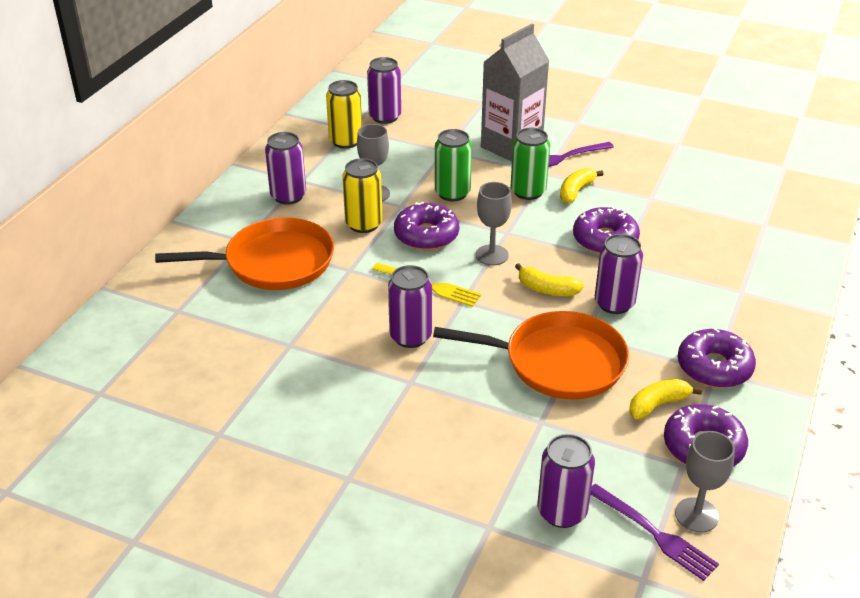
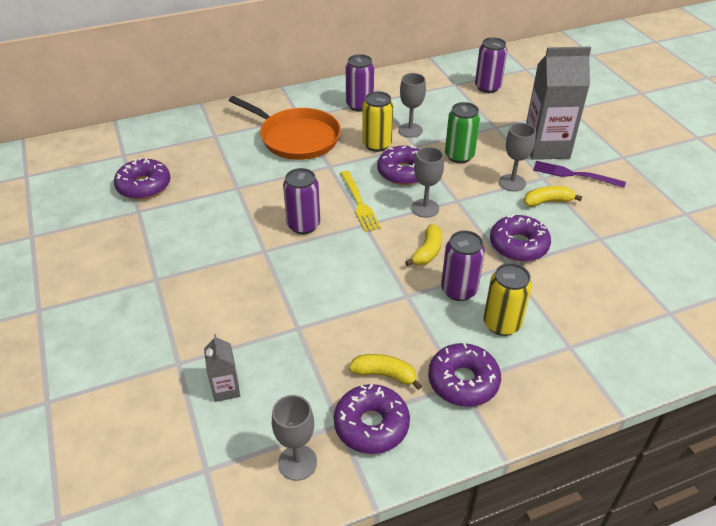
camera: 45 degrees right, 5 degrees up
(182, 407) = (144, 186): none -> purple donut
(346, 141) = (440, 90): yellow can -> yellow can (502, 324)
(528, 191) = (512, 183): green can -> grey goblet
(547, 289) = (427, 251): yellow banana -> yellow banana turned 135 degrees counterclockwise
(558, 362) = (363, 300): orange pan -> none
(562, 512) = (226, 389): purple can -> grey carton
(655, 534) = (255, 450): purple fork -> none

